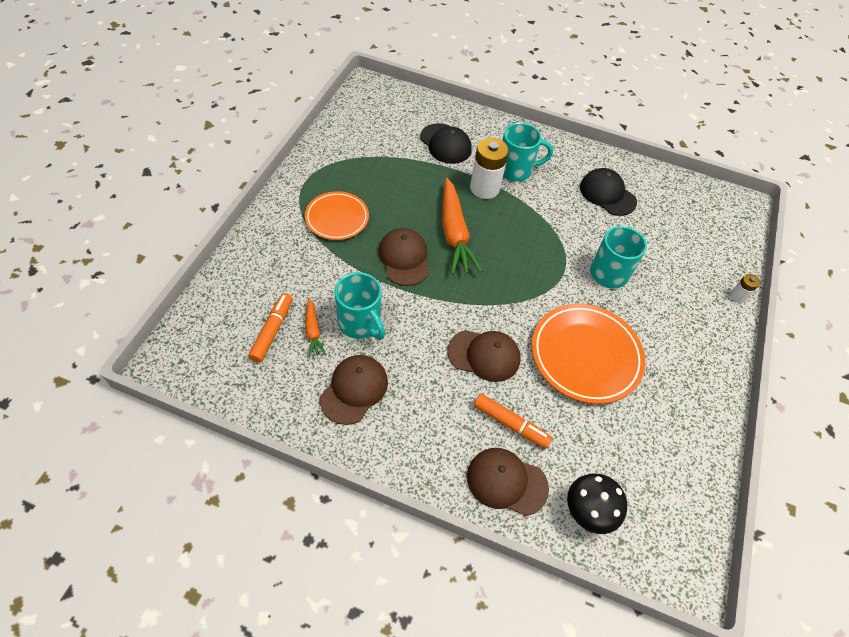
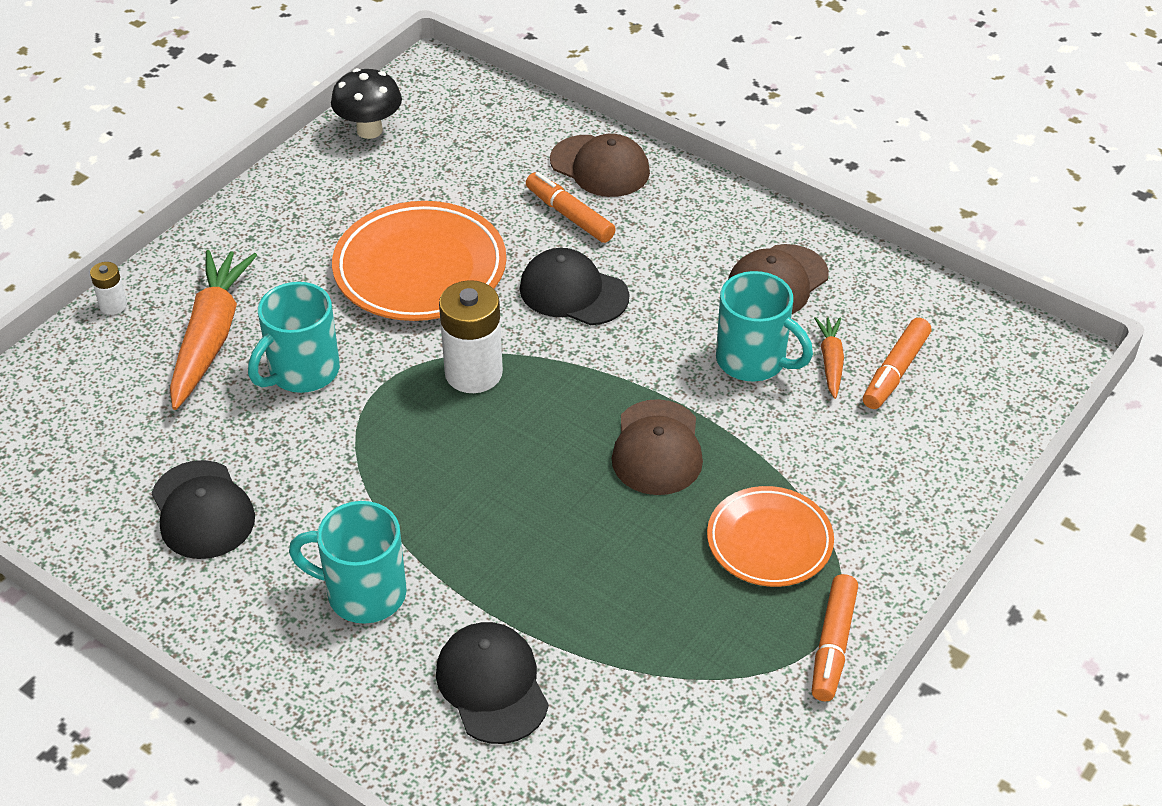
camera: 160 degrees left, 10 degrees down
(302, 177) = (833, 644): none -> orange marker
(360, 323) = (753, 361): turquoise mug -> turquoise mug turned 150 degrees clockwise
(454, 233) = (549, 479): orange carrot -> orange carrot (210, 337)
(484, 188) = (450, 561): white battery -> white battery (473, 373)
(484, 355) = (573, 292): brown cap -> black cap
(587, 512) = (514, 129): black mushroom -> black mushroom (369, 130)

